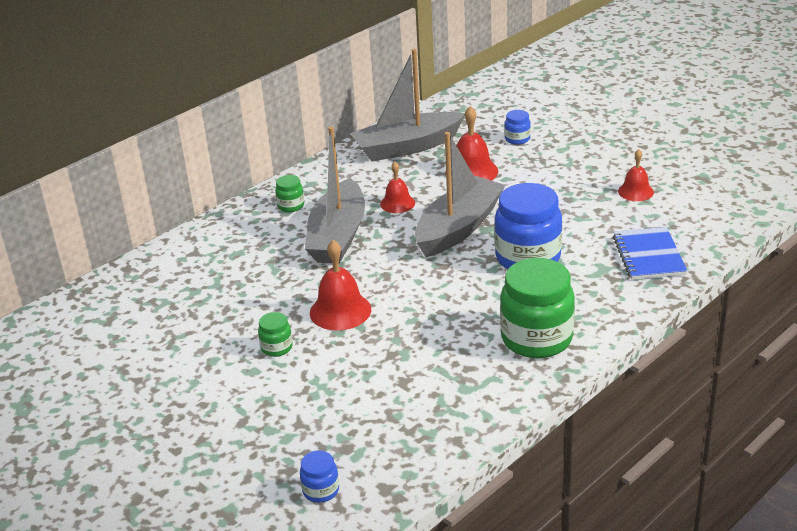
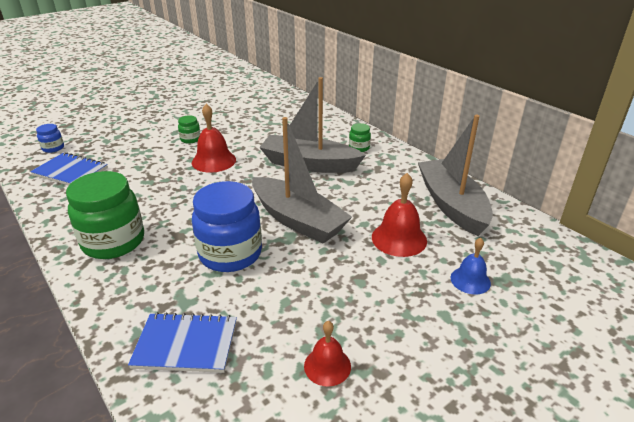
camera: 95 degrees right, 0 degrees up
(393, 437) = (70, 172): none -> blue notebook
(397, 203) = (349, 192): red bell -> none
(517, 139) = (470, 280): blue jar -> blue bell

